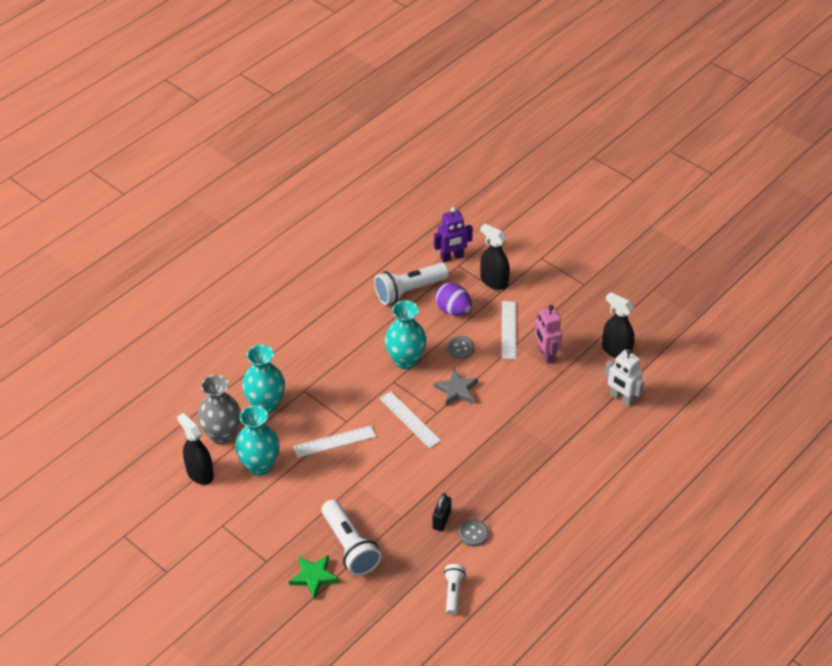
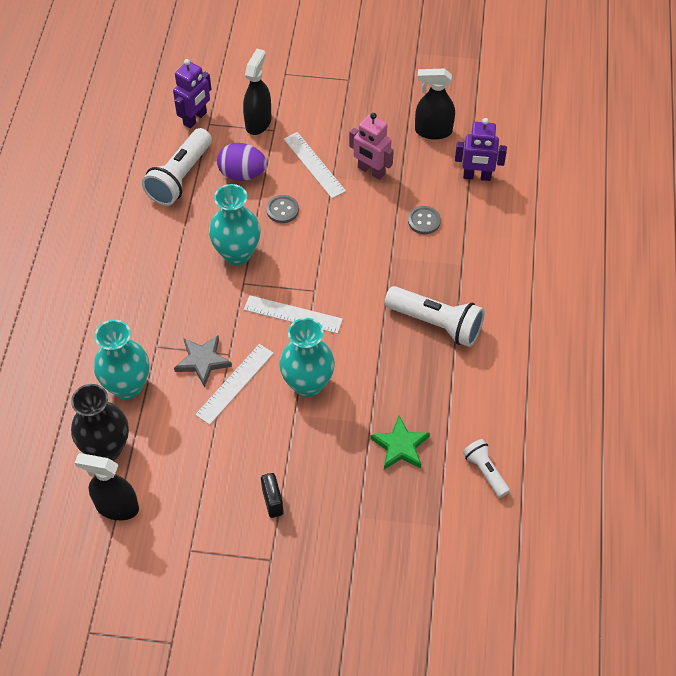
camera: 35 degrees left, 10 degrees up
(222, 435) = (106, 448): grey vase -> black vase
(259, 465) = (176, 458): turquoise vase -> turquoise vase (307, 384)
(314, 577) = (335, 545): green star -> green star (400, 446)
(350, 546) = (344, 488): white flashlight -> white flashlight (436, 323)
(441, 520) = (412, 402): black padlock -> black padlock (272, 502)
(456, 390) = (314, 256): grey star -> grey star (203, 361)
(473, 533) = (454, 397): grey button -> grey button (424, 221)
(494, 281) = (258, 122): black spray bottle -> black spray bottle turned 105 degrees clockwise
(621, 398) = (477, 176): white robot -> purple robot

